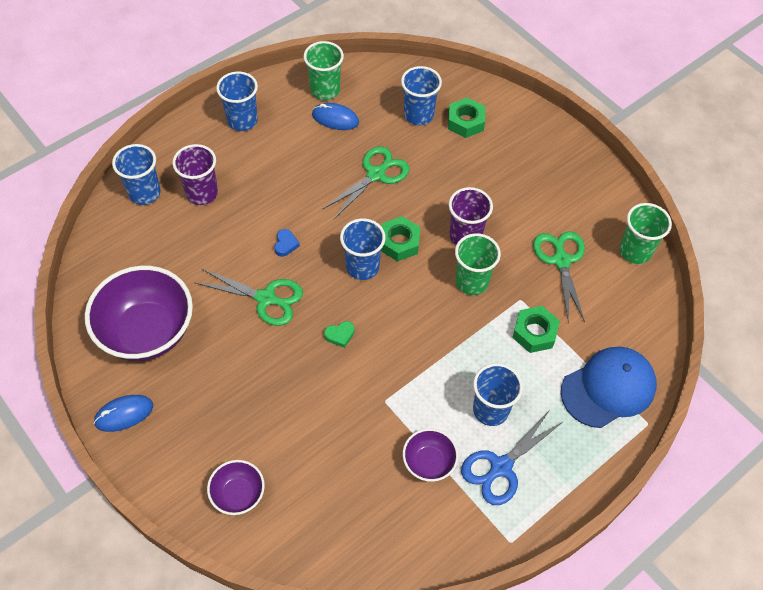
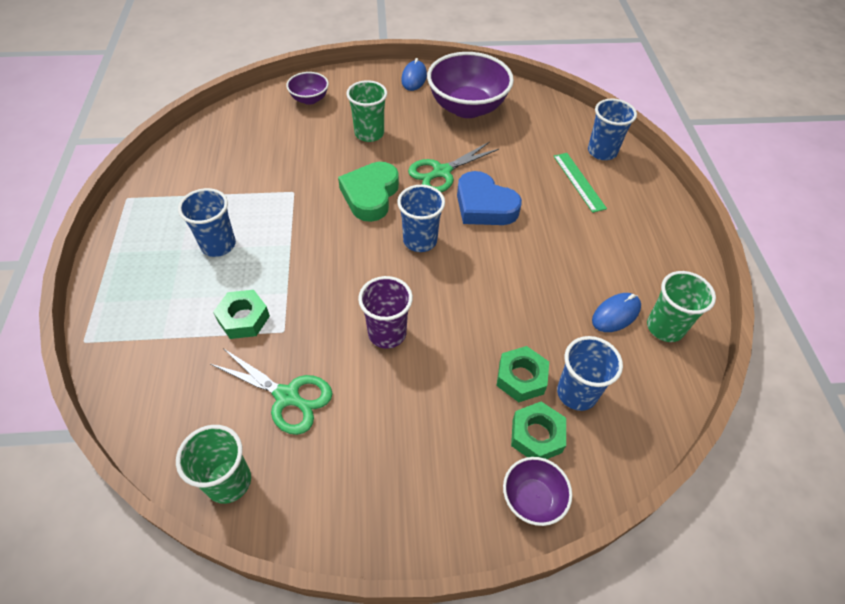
camera: 125 degrees right, 5 degrees down
(202, 193) = (579, 182): purple cup -> green ruler
(242, 121) = (654, 243): blue cup -> none
(285, 244) = (484, 206): blue heart -> blue heart, size x2.43
(340, 335) = (370, 195): green heart -> green heart, size x2.43
(376, 174) = (516, 306): green scissors -> none
(399, 242) = (423, 279): green nut -> green nut (521, 378)
(429, 462) = (225, 189): purple bowl -> purple bowl (532, 499)
(472, 282) = (335, 306): green cup -> green cup (369, 134)
(501, 467) = (174, 224): blue scissors -> none
(608, 388) = (141, 336): blue cap -> none

